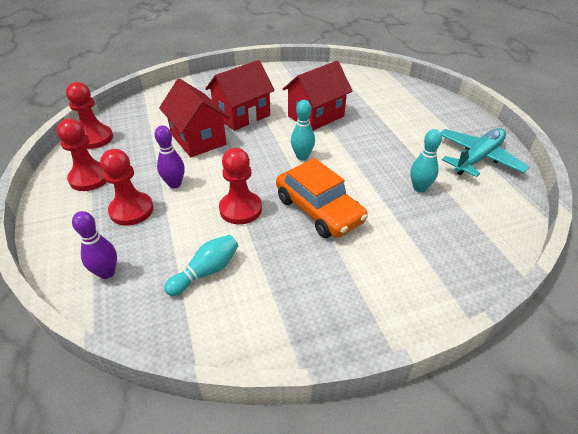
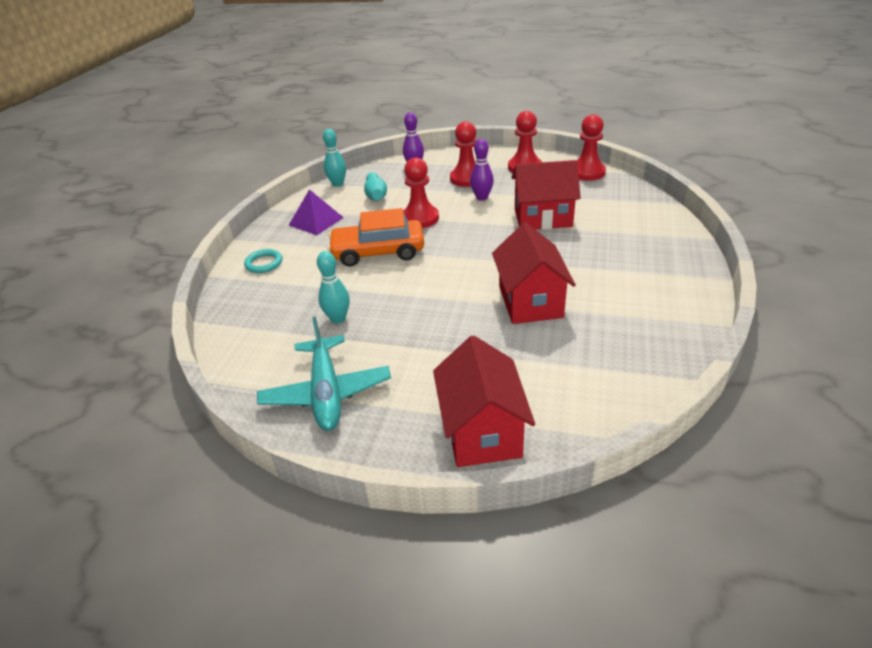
camera: 125 degrees right, 5 degrees down
(242, 115) = (572, 251): red house -> red house (481, 431)
(300, 296) = (316, 221): none -> purple pyramid
(302, 156) = (458, 267): turquoise bowling pin -> turquoise bowling pin (338, 184)
(410, 287) = (264, 263): none -> turquoise ring

